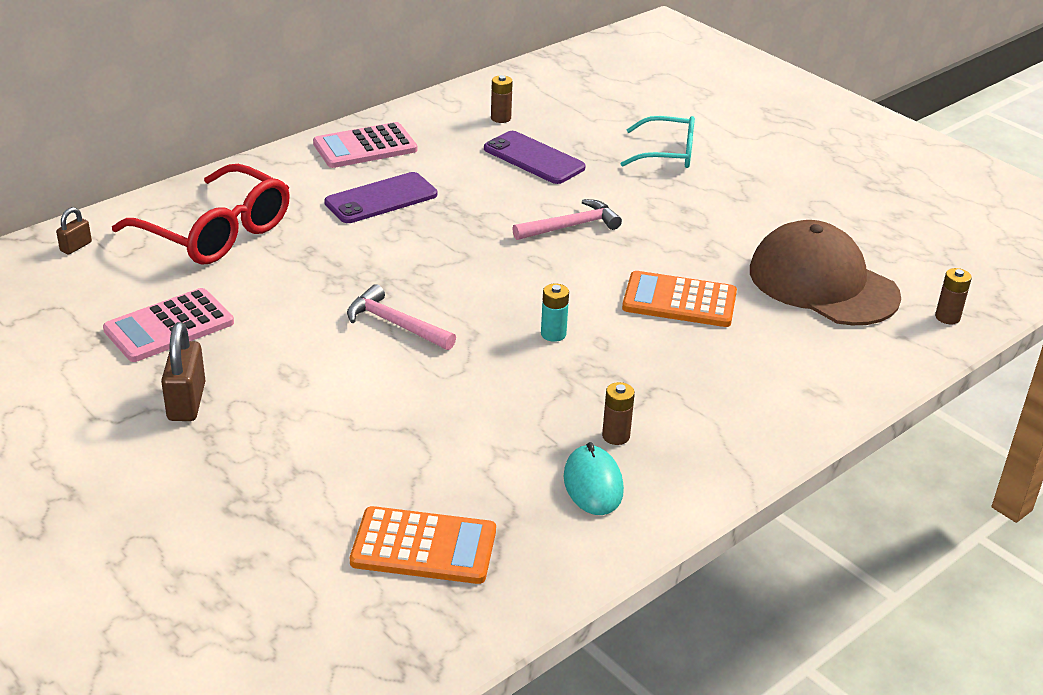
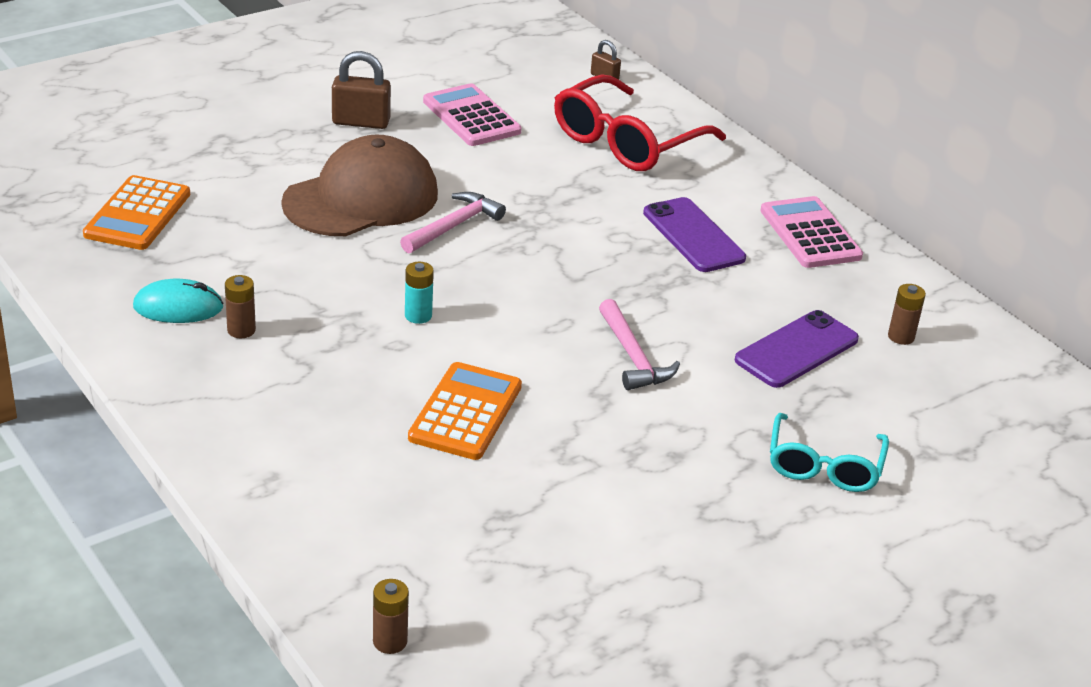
camera: 95 degrees right, 0 degrees up
(822, 283) = (486, 540): brown cap -> brown cap (361, 198)

